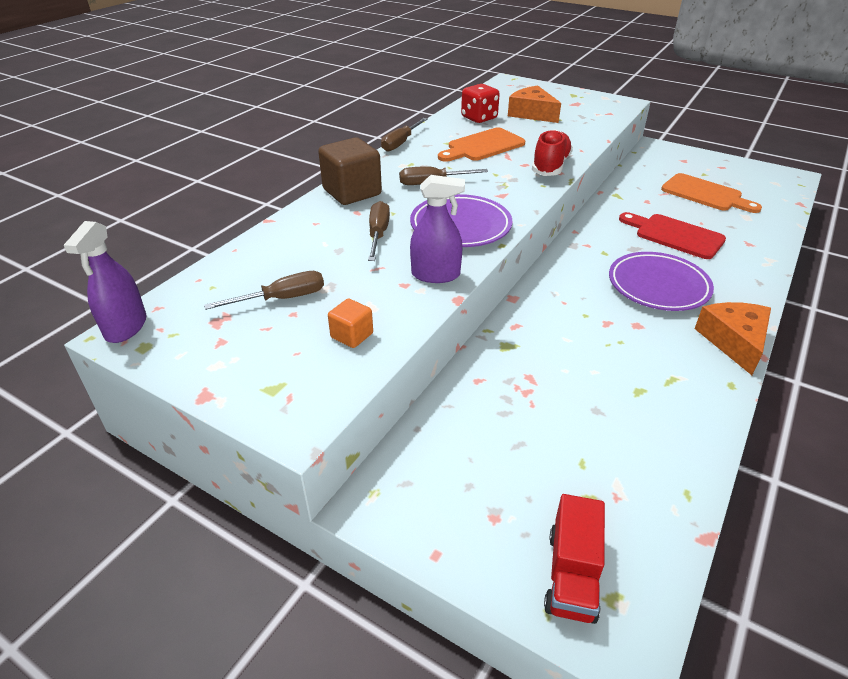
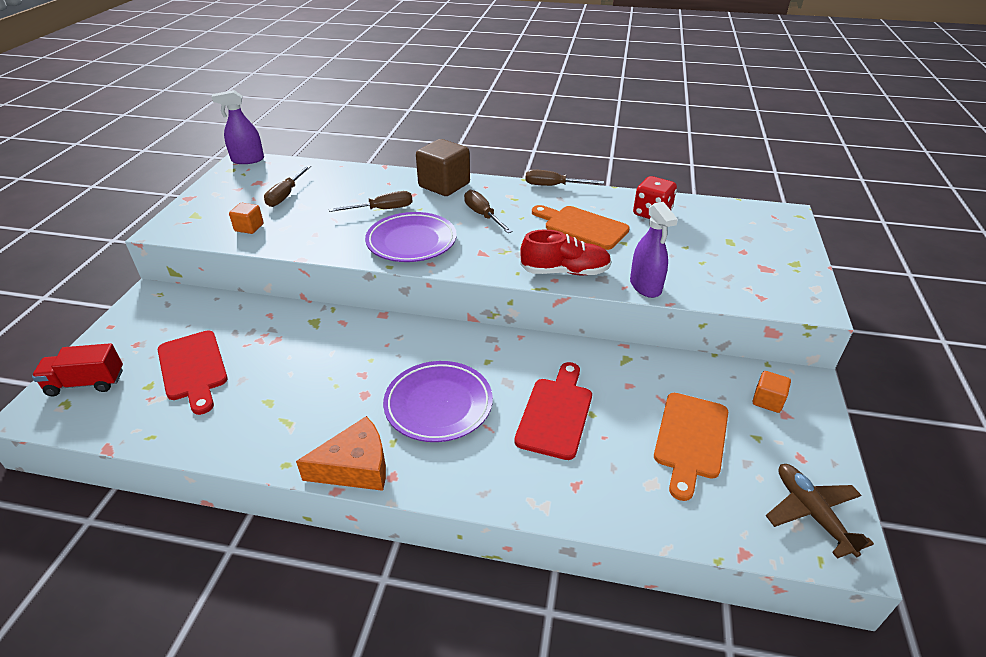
camera: 70 degrees right, 0 degrees up
(282, 299) = (286, 195): brown screwdriver -> brown screwdriver turned 60 degrees clockwise
(435, 275) = (332, 244): purple spray bottle -> purple spray bottle (645, 286)
(532, 113) = (698, 242): orange cheese -> none
(567, 453) = (193, 368): none -> red cutting board
(670, 161) = (767, 401): none -> orange cube
(766, 177) = (811, 513): none -> brown plane

